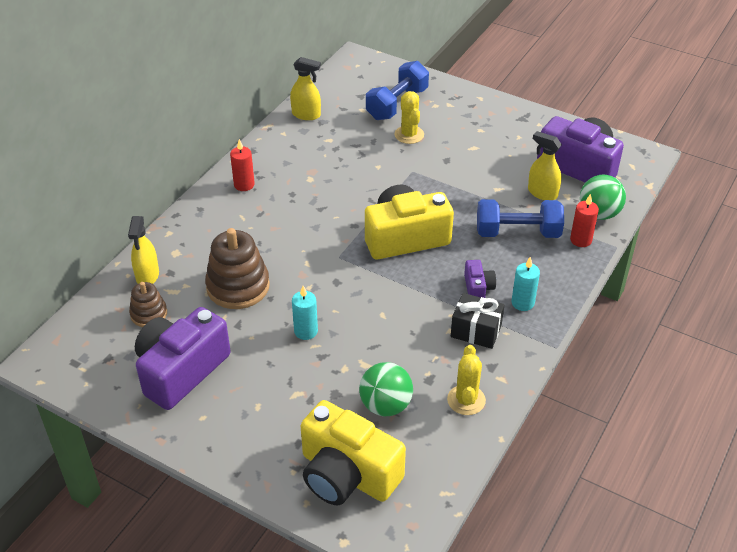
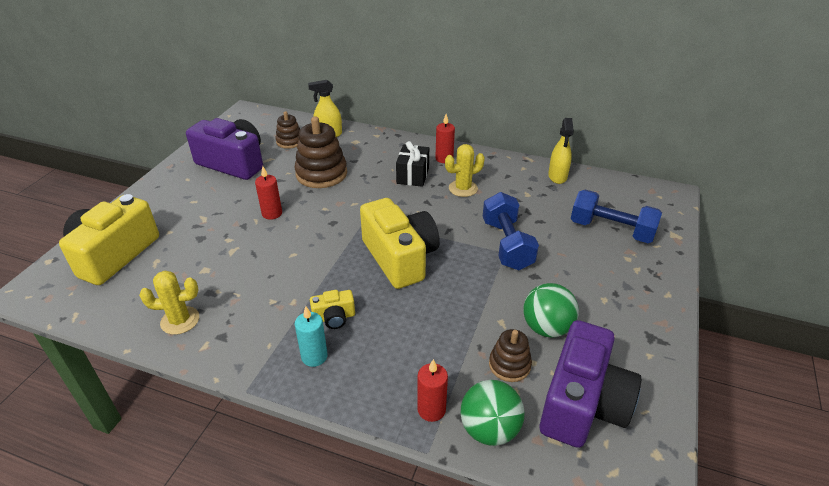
camera: 80 degrees right, 5 degrees down
(306, 331) = (272, 213): turquoise candle -> red candle
(385, 405) = (182, 268): green ball -> green ball (546, 328)
(409, 135) = (563, 244): yellow cactus -> yellow cactus (463, 188)
(476, 331) = (271, 320): black gift -> black gift (412, 175)
(478, 288) = (334, 317): purple camera -> yellow camera
(517, 232) = (429, 345): blue dumbbell -> blue dumbbell (507, 244)
(542, 193) = (509, 365): yellow spray bottle -> brown stacking toy

